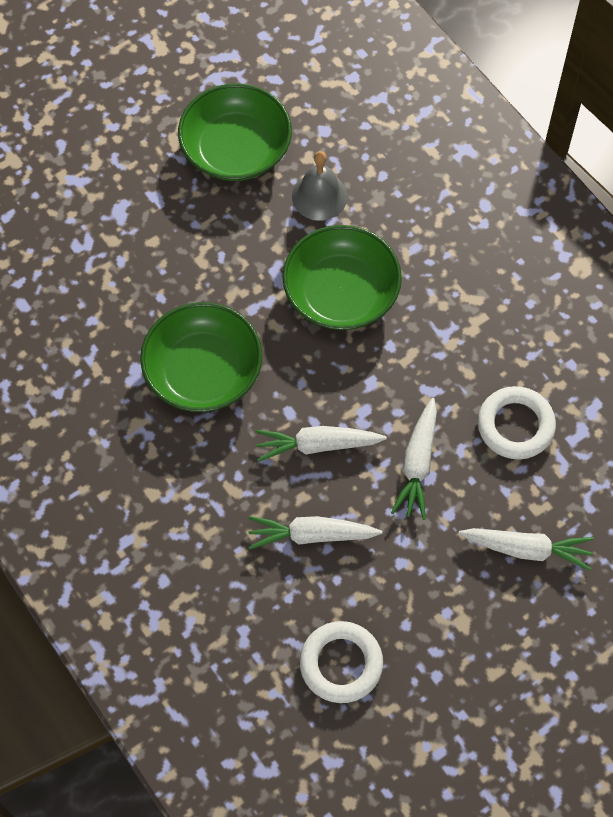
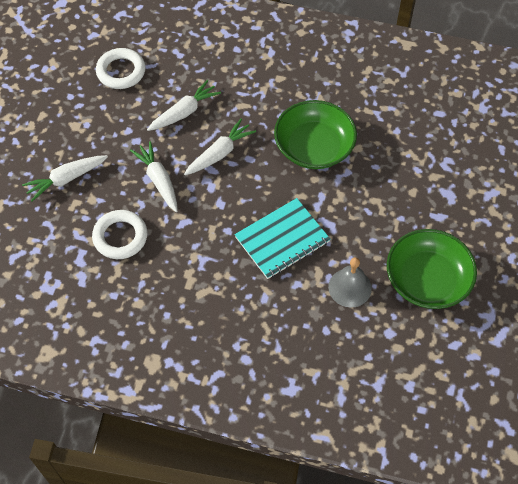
camera: 140 degrees right, 5 degrees down
(341, 293) = (282, 239): green bowl -> turquoise notebook

